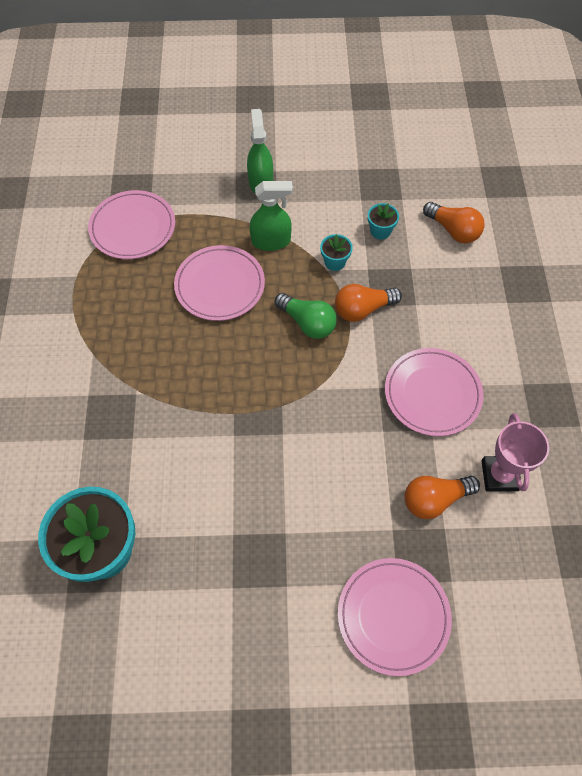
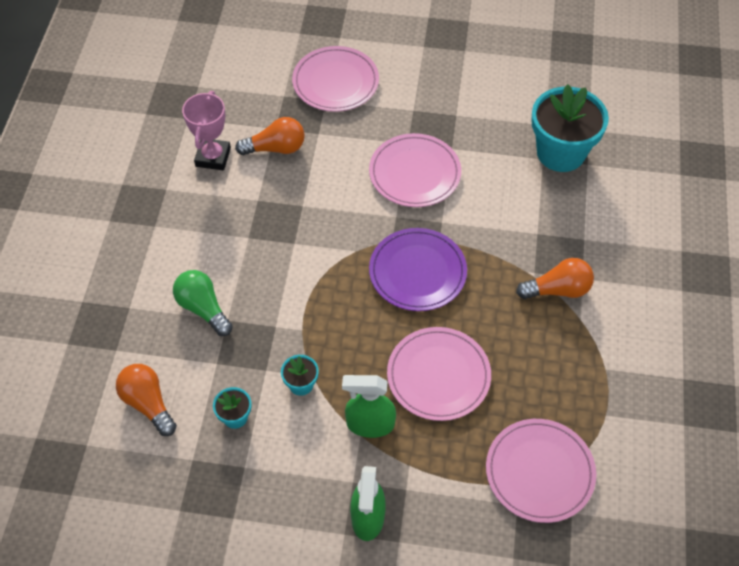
camera: 170 degrees left, 5 degrees down
(251, 376) = (417, 272): none -> purple plate
(307, 323) = (349, 317): green light bulb -> green light bulb (203, 308)
(363, 309) = (286, 323): orange light bulb -> orange light bulb (558, 290)
(432, 394) = (245, 230): pink plate -> pink plate (414, 173)

